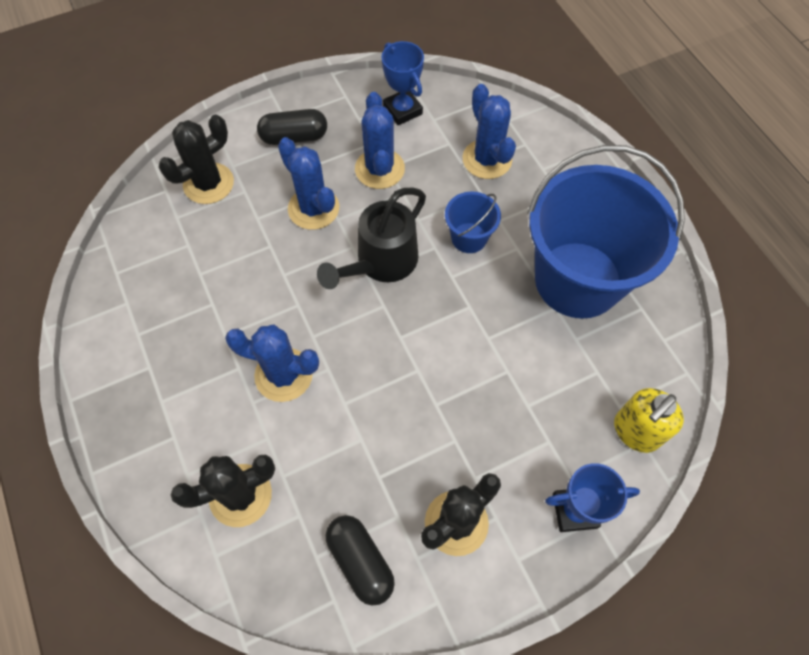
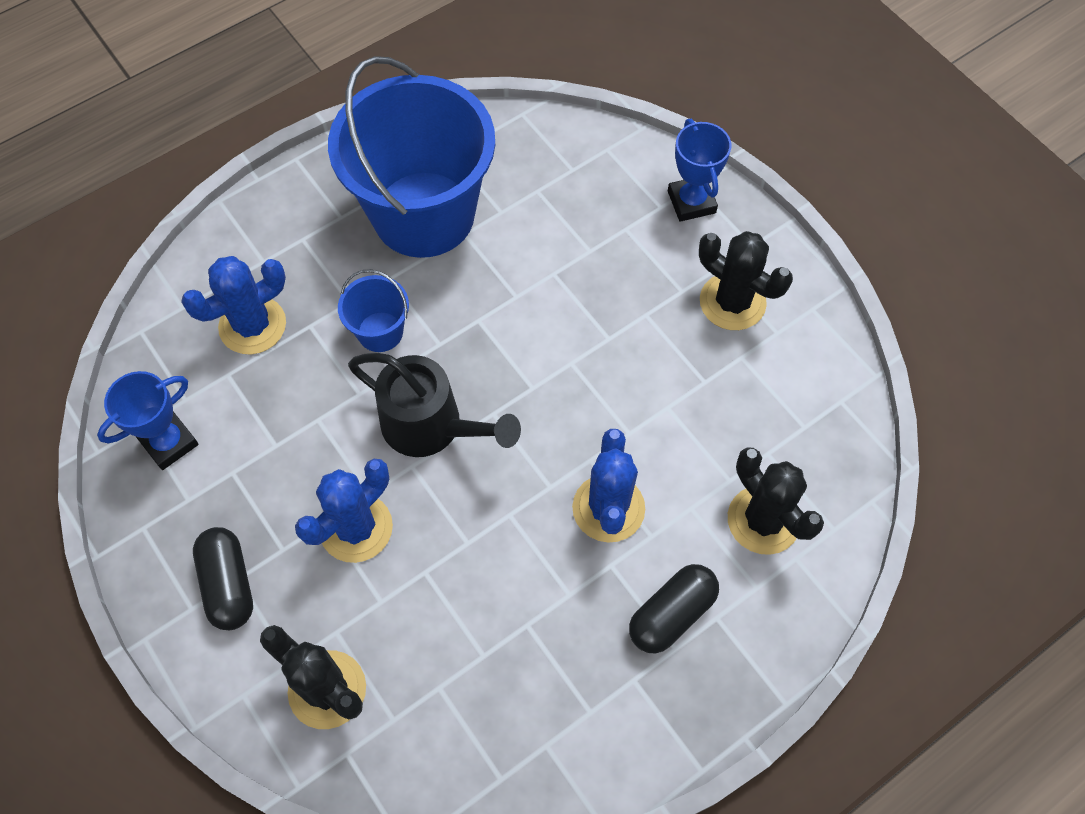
camera: 100 degrees left, 0 degrees up
(360, 561) = (796, 383): black capsule -> black capsule (672, 614)
(379, 169) = (279, 455): blue cactus -> none
(635, 432) = (597, 155): yellow soap dispenser -> none

